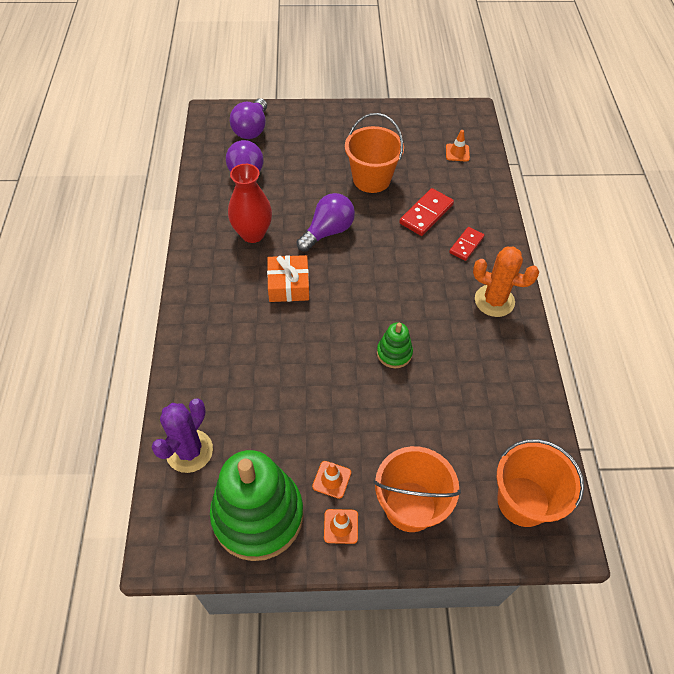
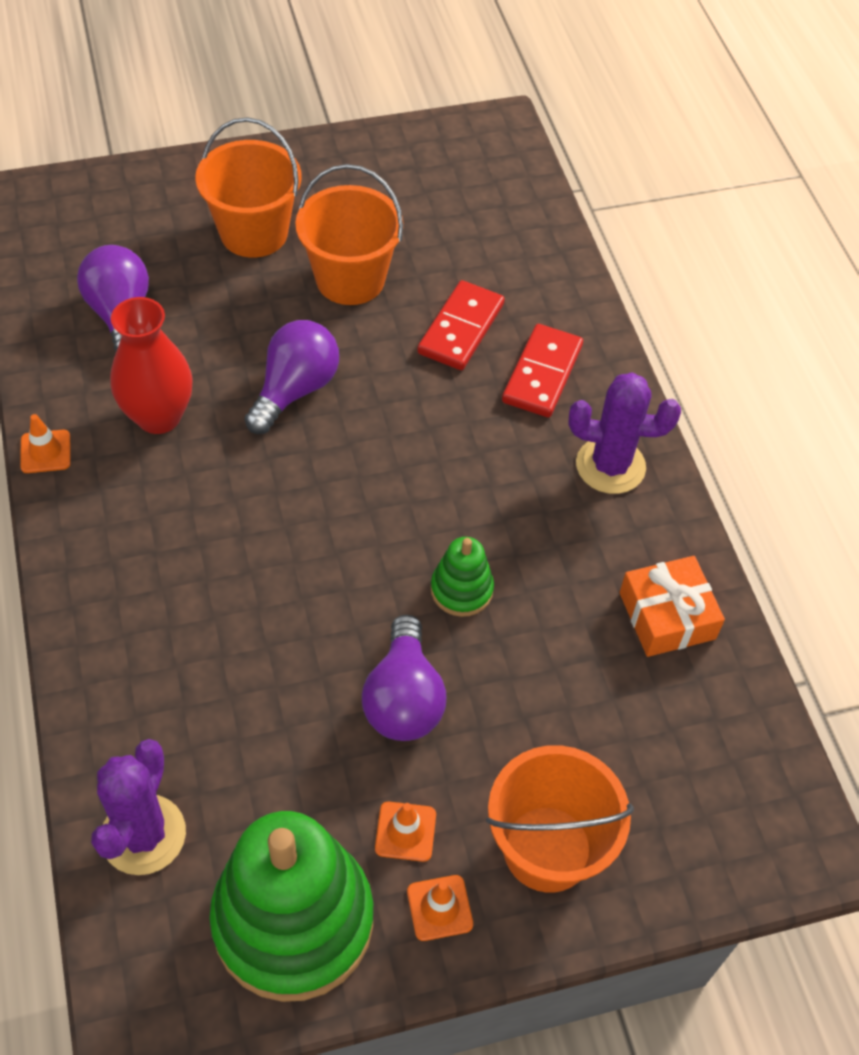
camera: 15 degrees left, 0 degrees up
(251, 129) = (107, 217): purple light bulb -> purple light bulb (403, 698)
(288, 285) = (248, 500): orange gift -> orange gift (667, 616)
(457, 153) = (490, 207): orange traffic cone -> orange traffic cone (45, 452)
(466, 245) = (542, 374): red domino -> red domino, size x1.50
(494, 301) = (610, 466): orange cactus -> purple cactus
(523, 501) = (728, 800): orange bucket -> orange bucket (254, 233)

